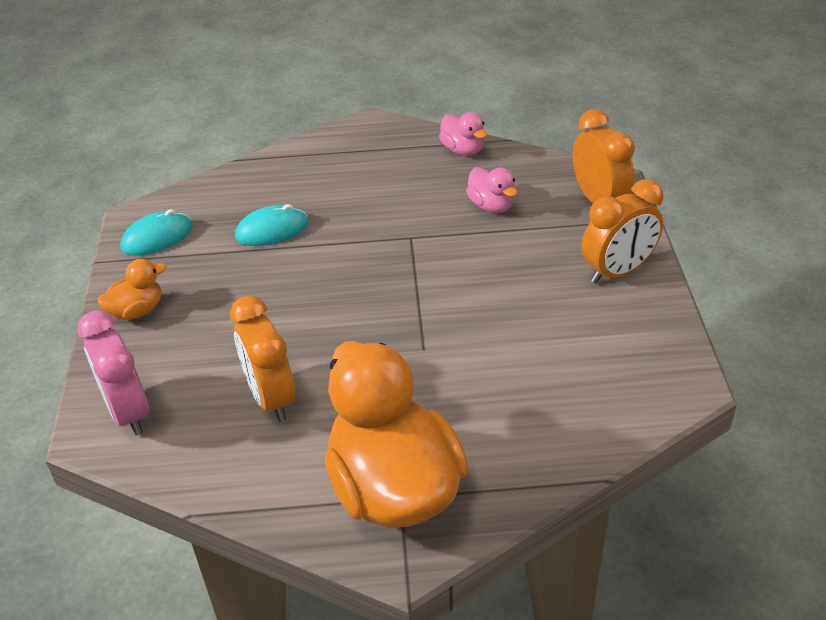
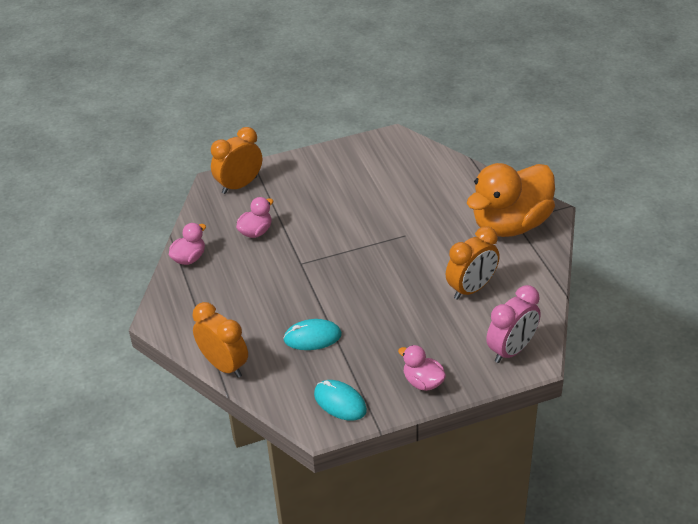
camera: 105 degrees left, 0 degrees up
(137, 311) = (423, 382): orange duck -> pink duck
(272, 230) = (312, 337): turquoise mouse -> turquoise mouse turned 60 degrees counterclockwise
(617, 271) = (309, 170): orange clock -> orange clock (224, 365)

